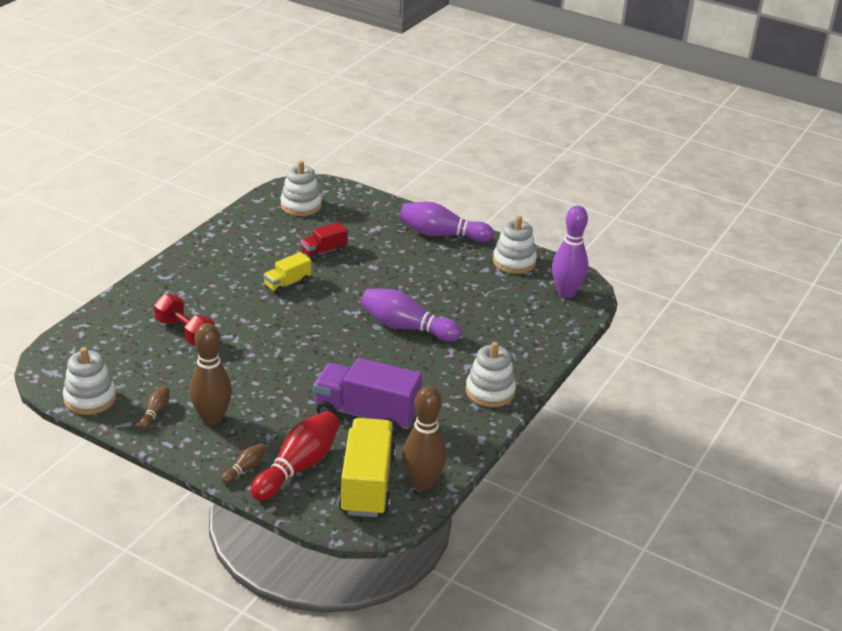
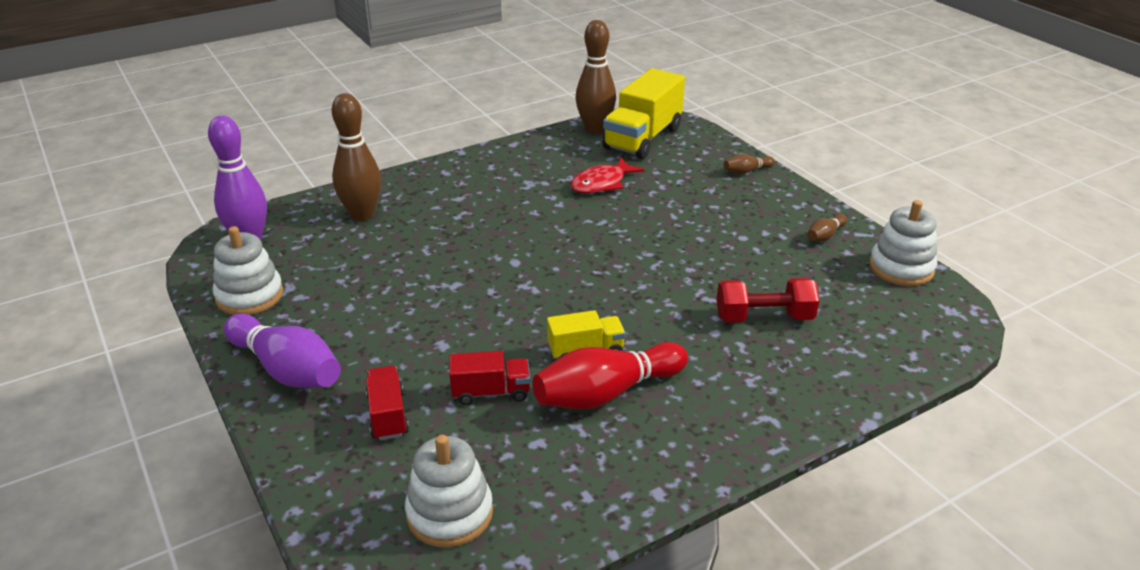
camera: 150 degrees left, 0 degrees up
(185, 332) = (764, 318): red dumbbell -> red dumbbell turned 75 degrees counterclockwise
(212, 419) = (763, 216): brown bowling pin -> brown bowling pin (362, 215)
(298, 467) = (696, 162): red bowling pin -> red bowling pin (606, 393)
(366, 230) = (388, 415): none -> red truck
(366, 414) = (602, 183): purple truck -> red fish
(406, 327) = (481, 251): purple bowling pin -> none
(490, 391) = (463, 172): white stacking toy -> none

